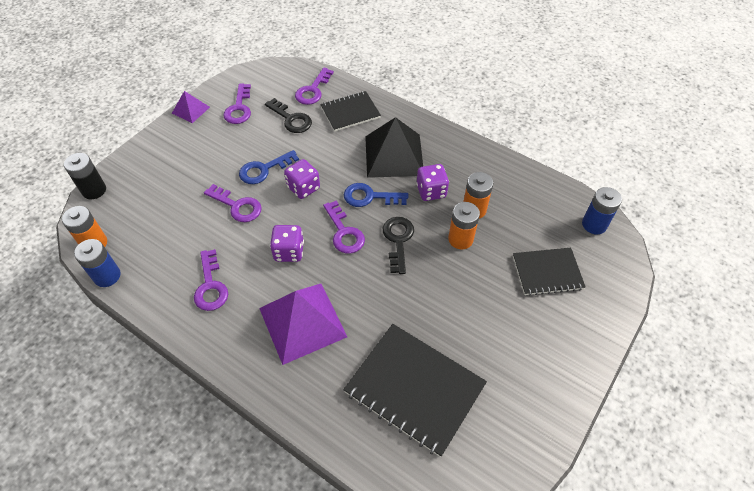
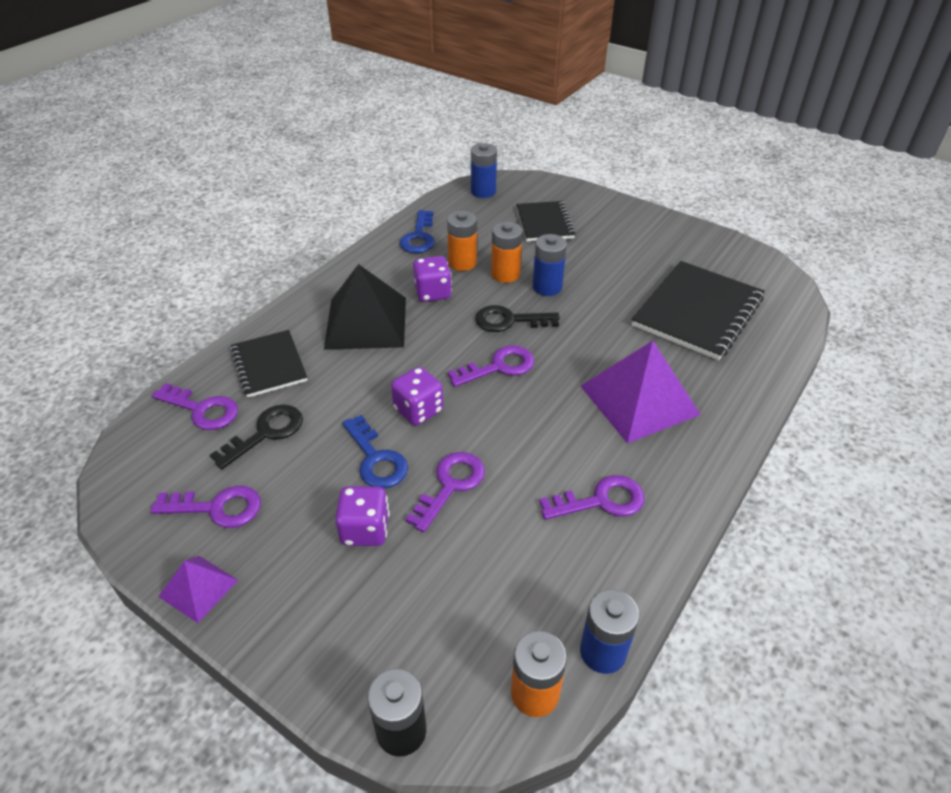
camera: 90 degrees left, 10 degrees down
(289, 252) = (534, 419): purple dice -> purple dice (365, 530)
(370, 197) = (439, 344): blue key -> blue key (419, 237)
(444, 269) = (547, 287): none -> blue battery

